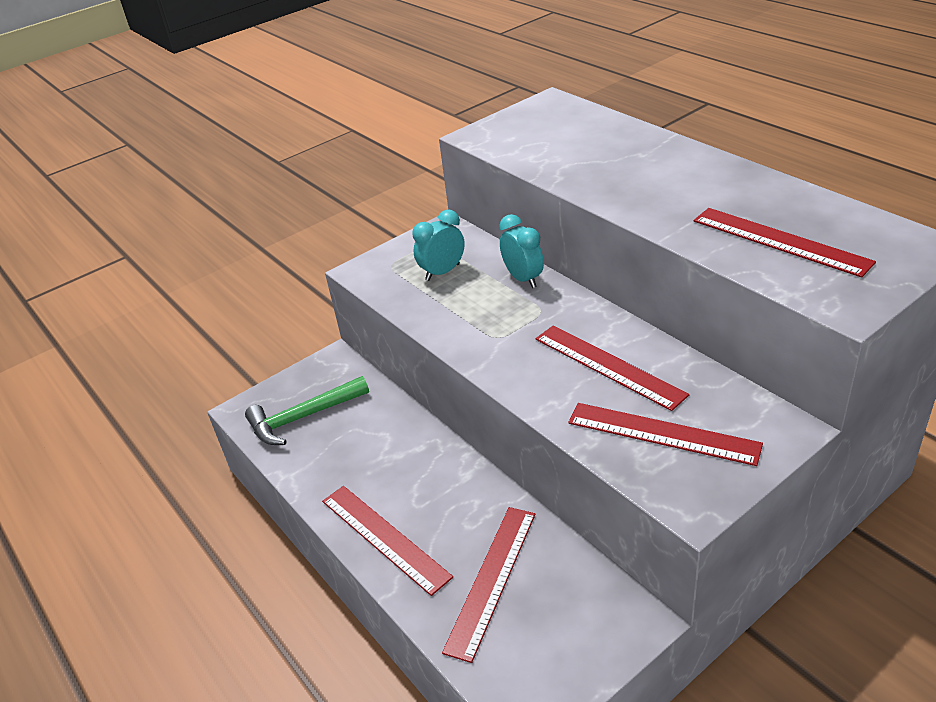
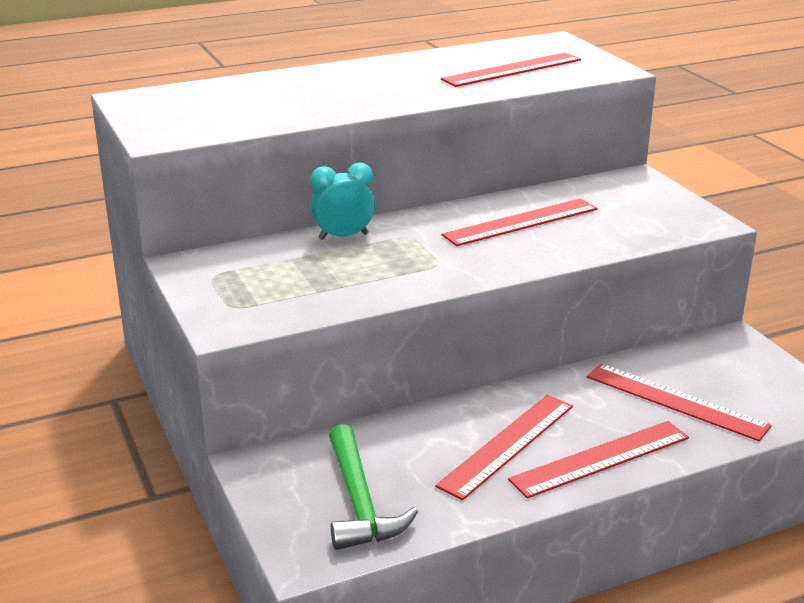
camera: 80 degrees left, 10 degrees down
(442, 272) = (284, 276): turquoise clock -> none
(662, 433) = (623, 218): red ruler -> red ruler (507, 445)

